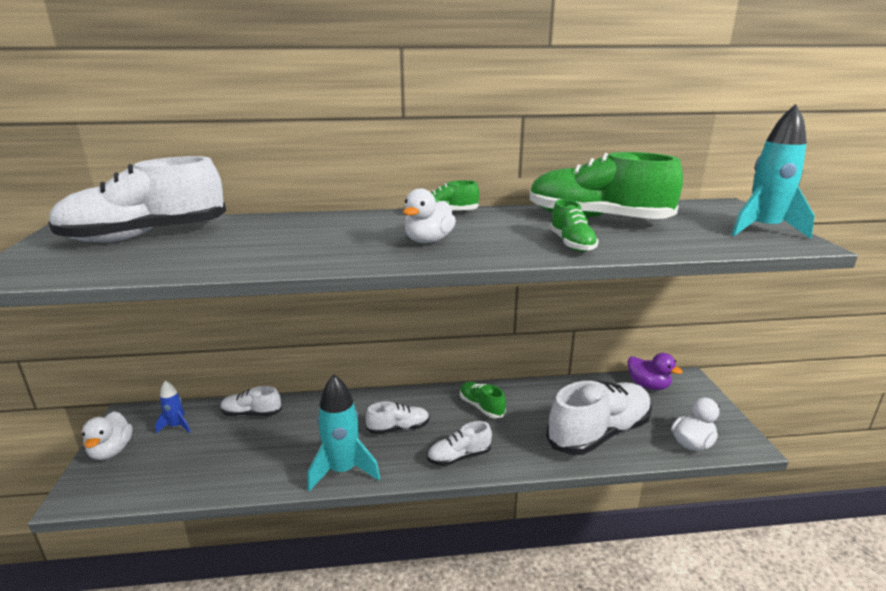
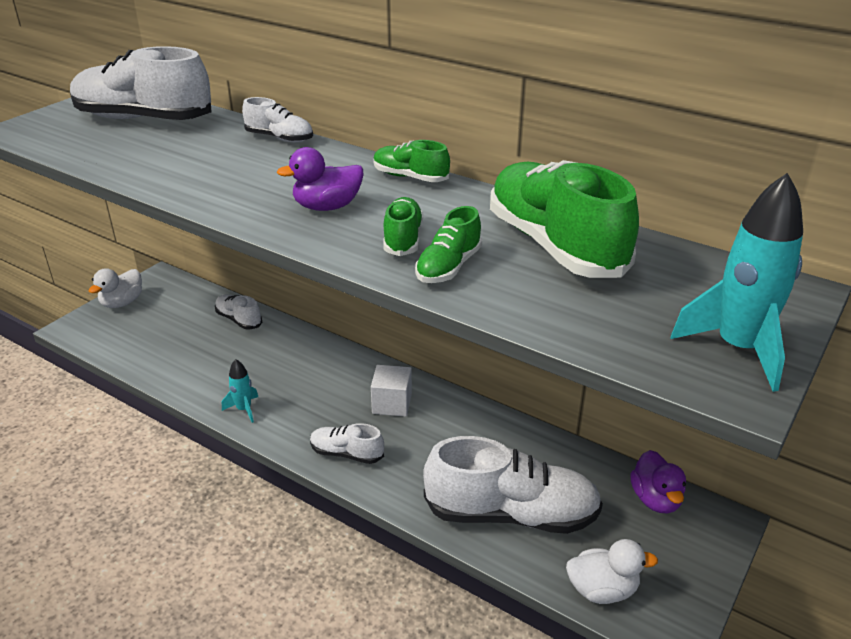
camera: 40 degrees right, 10 degrees up
(176, 426) = (179, 304): blue rocket -> none
(343, 470) = (244, 409): turquoise rocket -> turquoise rocket, size x0.54
(398, 428) = (331, 397): white shoe -> white shoe (279, 138)
(428, 240) = (327, 207): white duck -> purple duck
(445, 411) = (392, 403): none -> white cube
(481, 407) = (431, 418): green shoe -> green shoe (403, 239)

